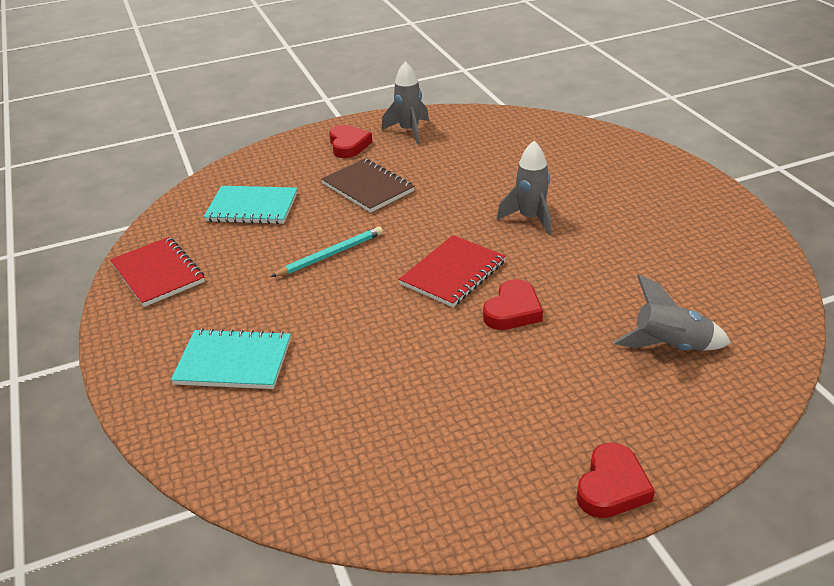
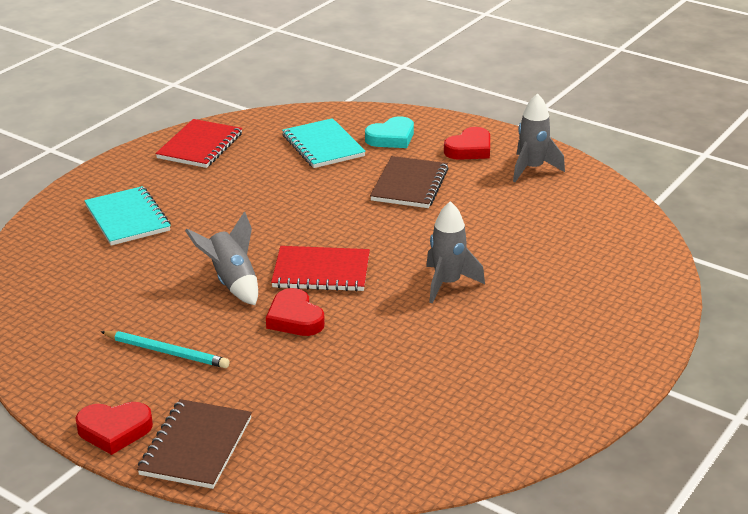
camera: 55 degrees right, 5 degrees down
(285, 172) = (391, 138): none -> turquoise heart
(330, 254) = (292, 206): turquoise pencil -> turquoise pencil (166, 352)
(513, 311) = (295, 318): red heart -> red heart turned 60 degrees clockwise
(670, 346) = (316, 416): grey rocket -> grey rocket (232, 282)
(672, 435) = (196, 446): none -> brown notebook

